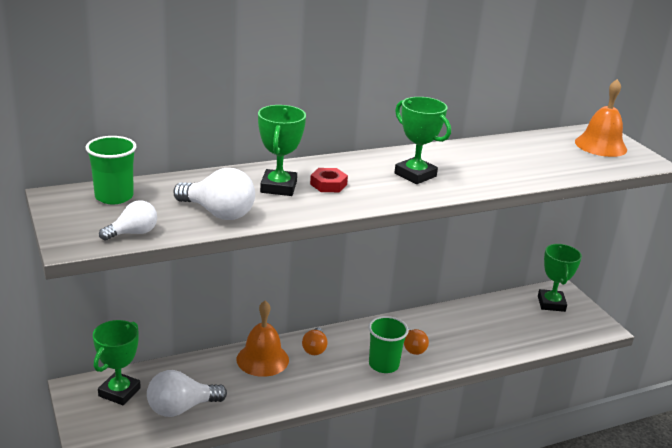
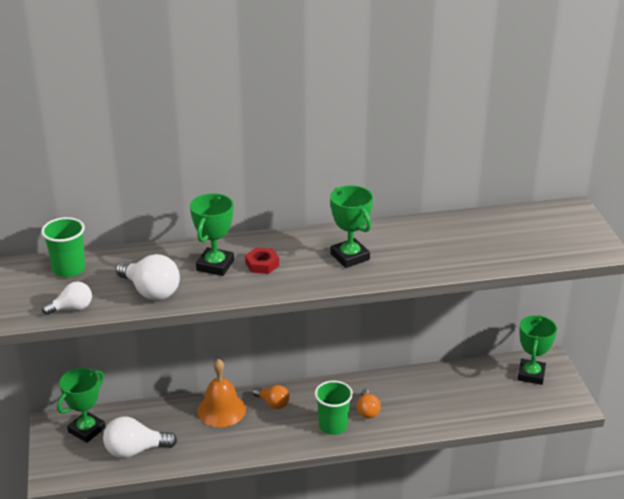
camera: 15 degrees right, 5 degrees up
(314, 349) = (273, 403): orange light bulb -> orange light bulb turned 75 degrees counterclockwise
(600, 145) = (562, 227): orange bell -> none

